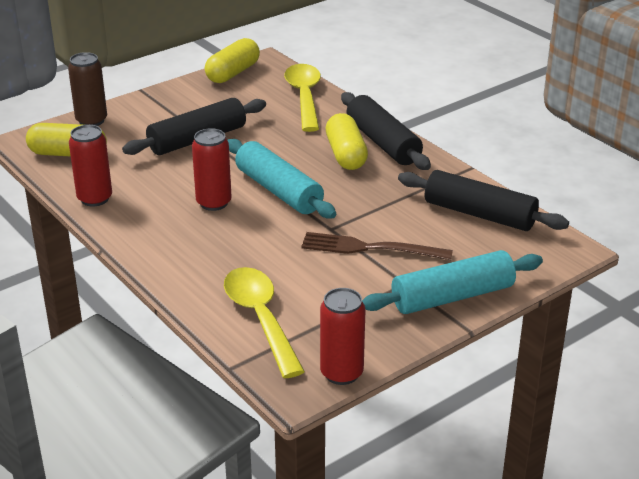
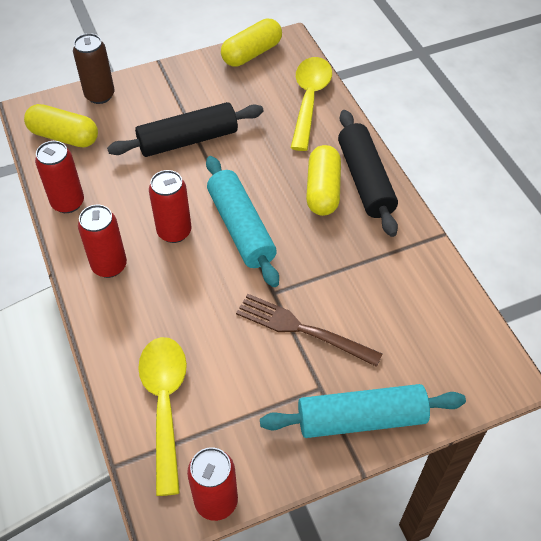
camera: 15 degrees right, 20 degrees up
(159, 235) = (109, 266): none -> red can
(479, 214) = (428, 305): black rolling pin -> none

